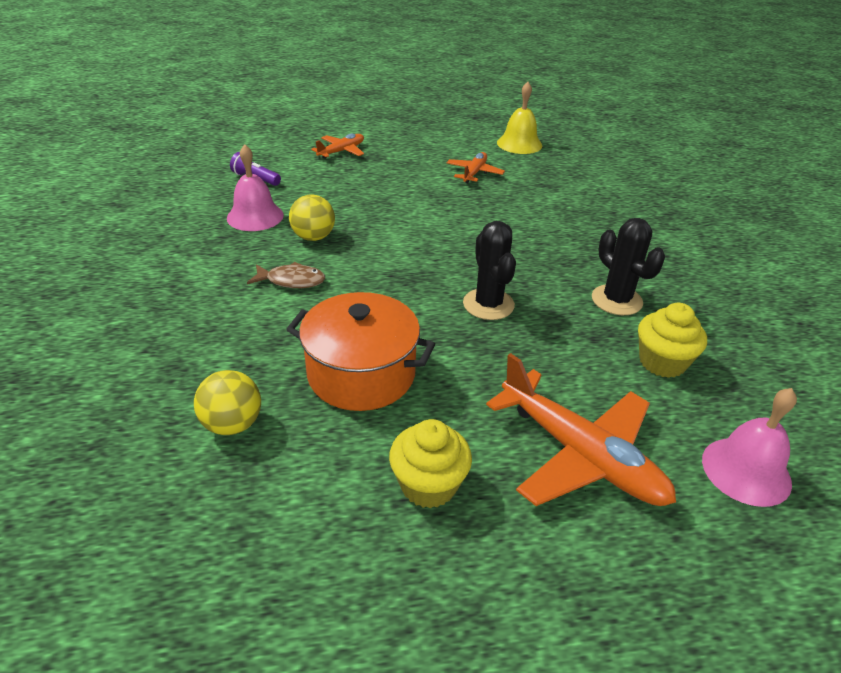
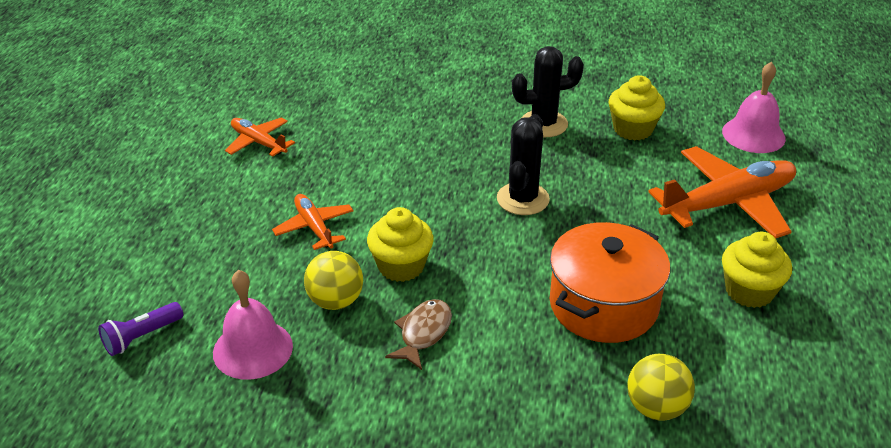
camera: 70 degrees left, 0 degrees up
(341, 151) = (117, 239): orange plane -> orange plane (314, 227)
(364, 257) = (401, 266): none -> yellow cupcake
(488, 304) = (522, 199): black cactus -> black cactus turned 75 degrees counterclockwise
(519, 144) = (209, 91): yellow bell -> none

